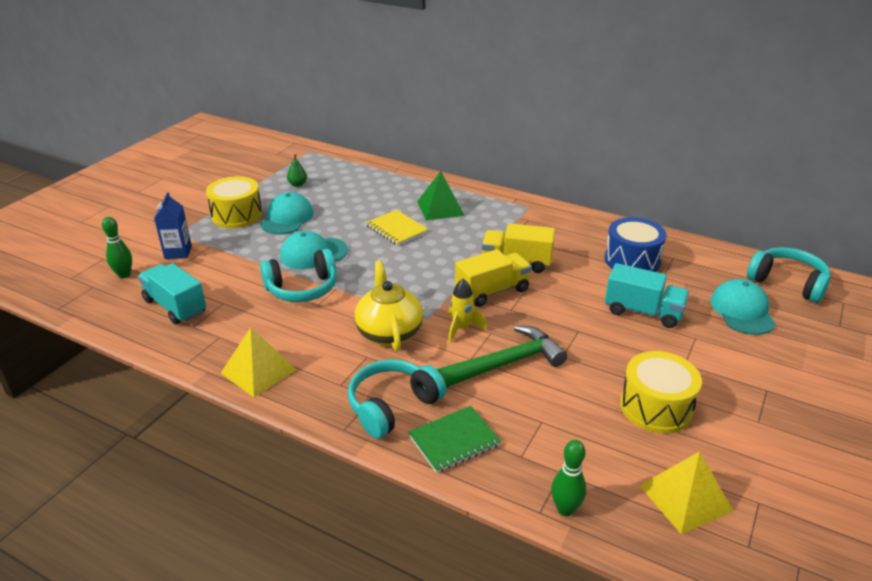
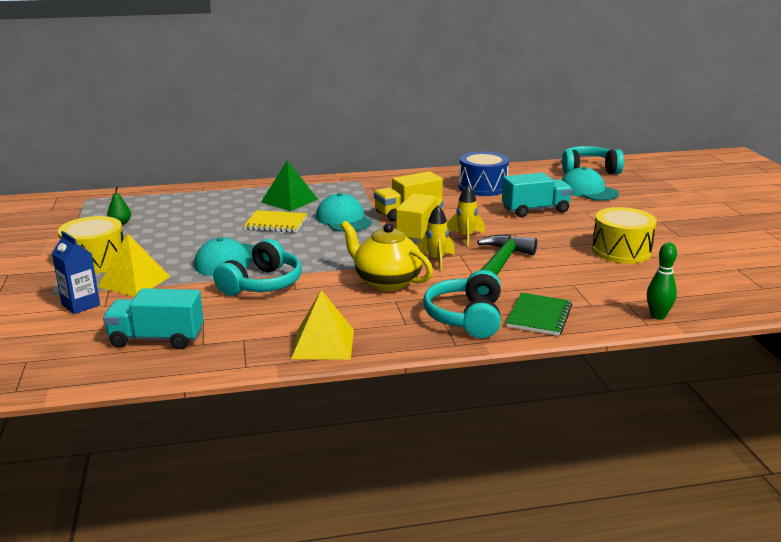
camera: 40 degrees left, 10 degrees down
(124, 275) = (48, 340): green bowling pin -> none
(287, 218) = (155, 247): turquoise cap -> turquoise cap (343, 219)
(525, 315) = (465, 237): none -> yellow rocket
(685, 498) = (704, 283): yellow pyramid -> yellow pyramid (134, 281)

